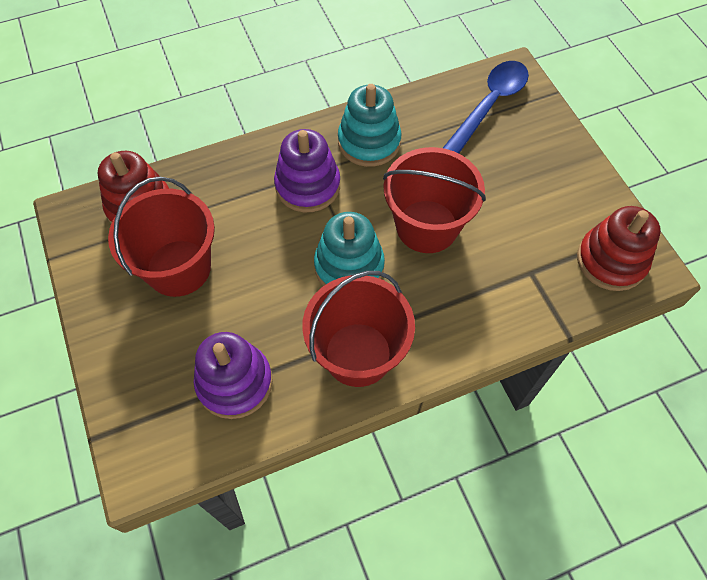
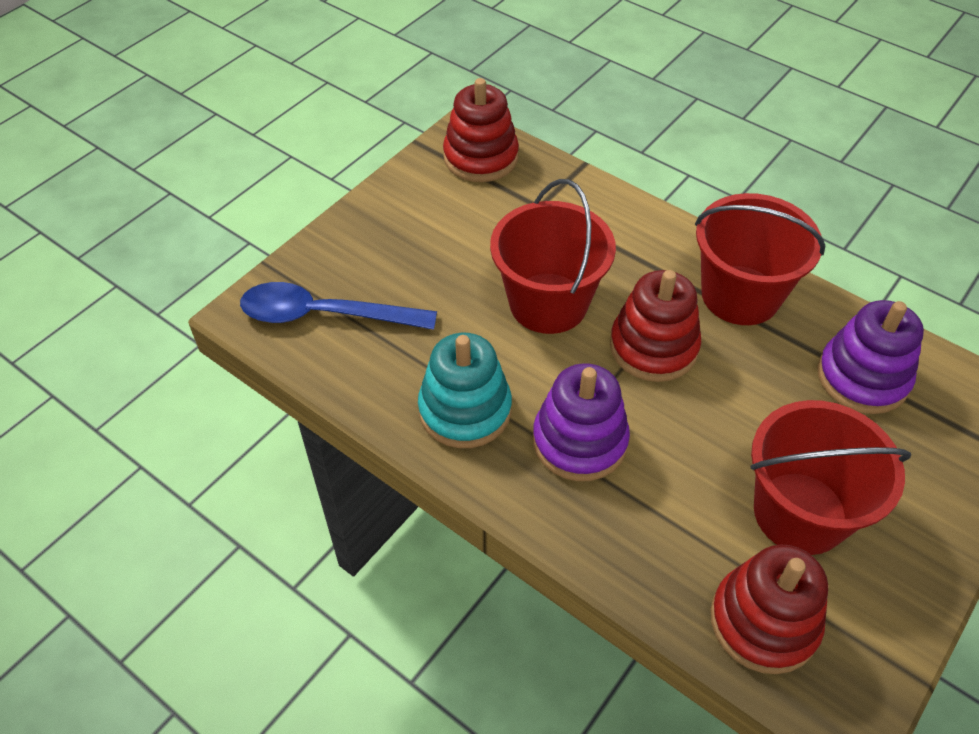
camera: 120 degrees left, 10 degrees down
(349, 266) = (653, 347): turquoise stacking toy -> red stacking toy

